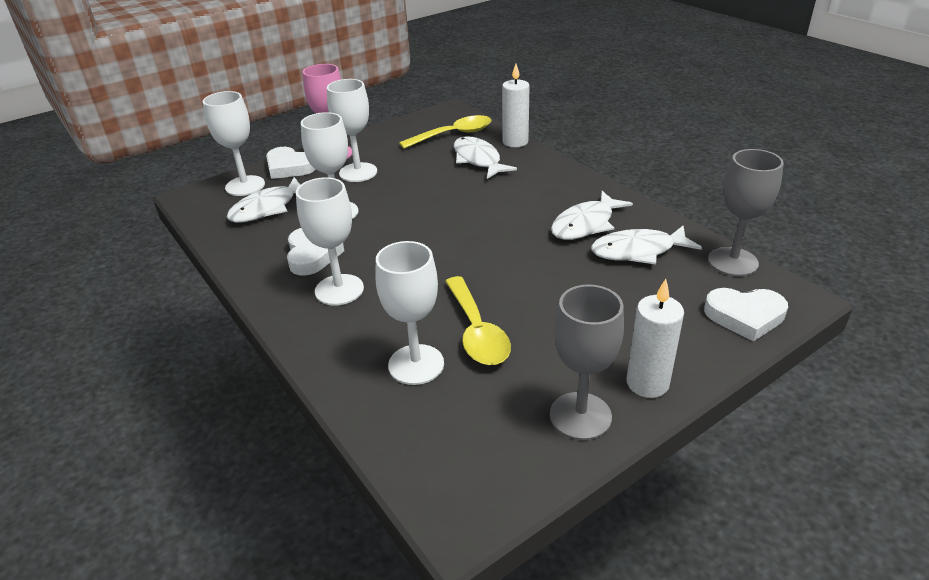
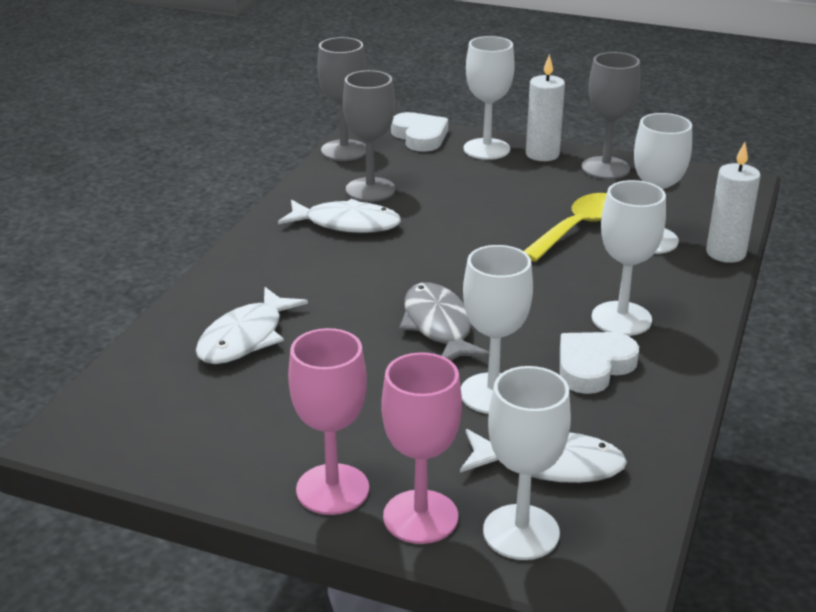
camera: 125 degrees left, 5 degrees down
(289, 167) = (420, 517): white heart -> pink goblet
(358, 172) = (372, 430): white goblet -> white goblet (486, 149)
(418, 218) = (438, 326): none -> grey fish
(453, 135) = (172, 391): yellow spoon -> none
(515, 142) = (163, 326): white candle -> white candle (725, 253)
(638, 251) = (370, 190): white fish -> grey goblet

